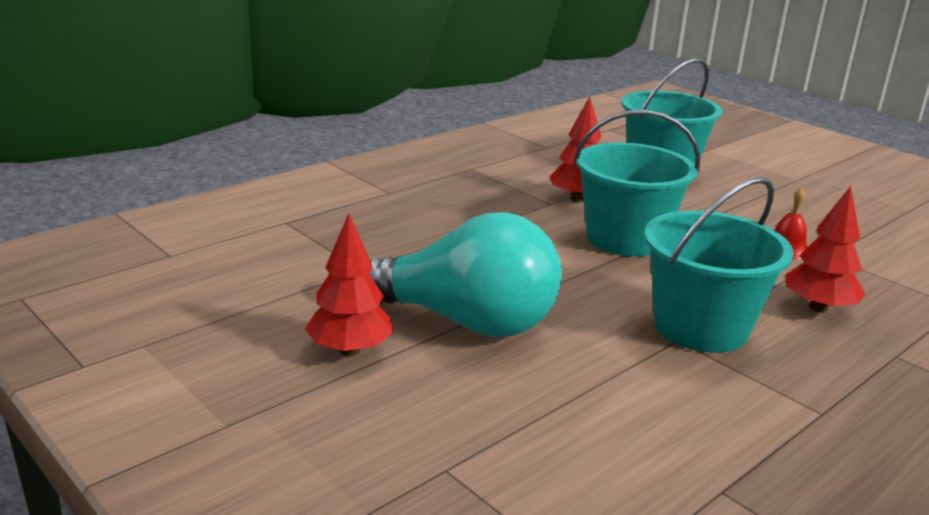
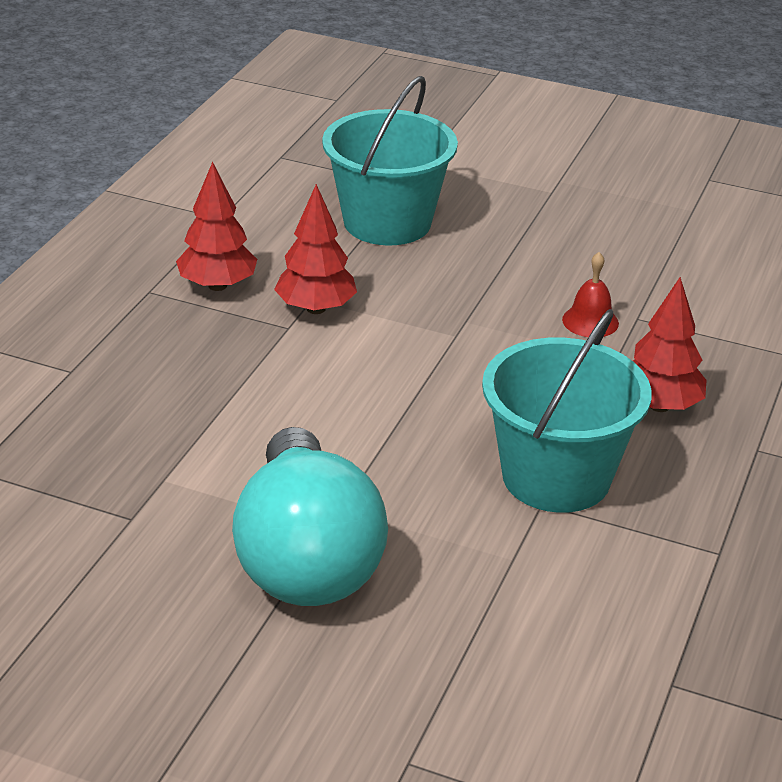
camera: 25 degrees left, 10 degrees up
(350, 350) = (205, 647): red tree -> red tree (217, 285)
(465, 322) = (306, 558): turquoise light bulb -> turquoise light bulb turned 90 degrees clockwise
(625, 239) = (408, 362): turquoise bucket -> none

